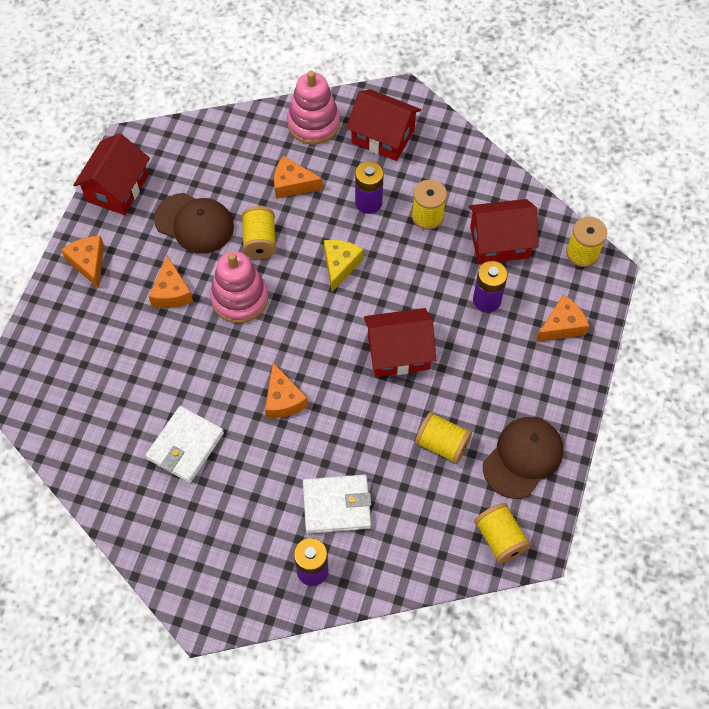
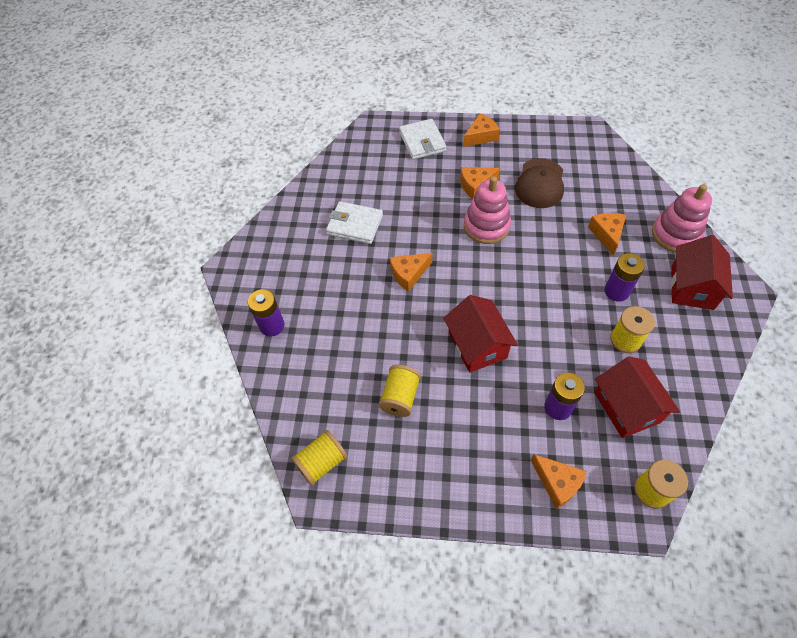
camera: 80 degrees right, 5 degrees down
(117, 188) = (548, 134): red house -> none
(260, 241) = (542, 226): yellow spool -> none
(336, 505) = (328, 330): white wallet -> white wallet (422, 142)
(340, 265) = (544, 284): yellow cheese -> none
(523, 458) = (404, 469): brown cap -> none

